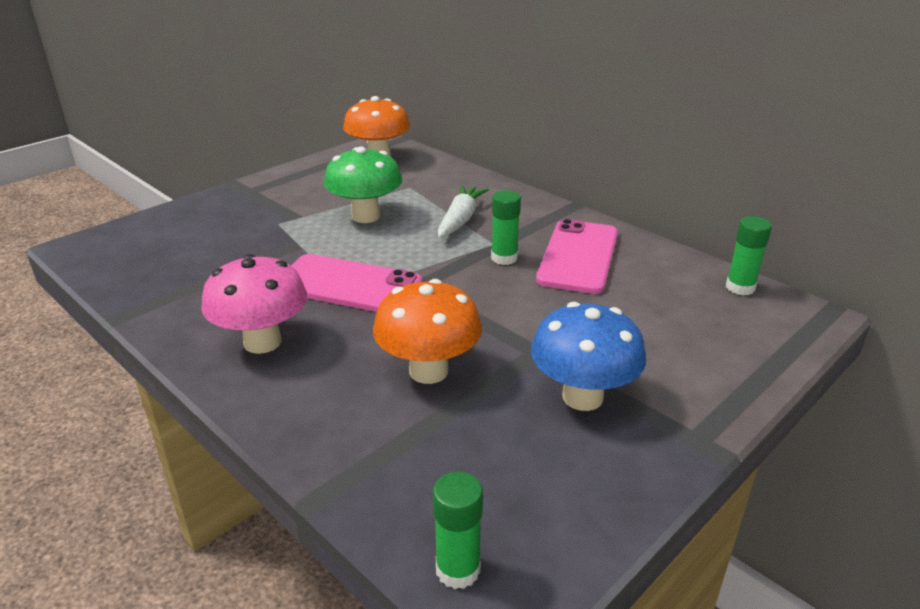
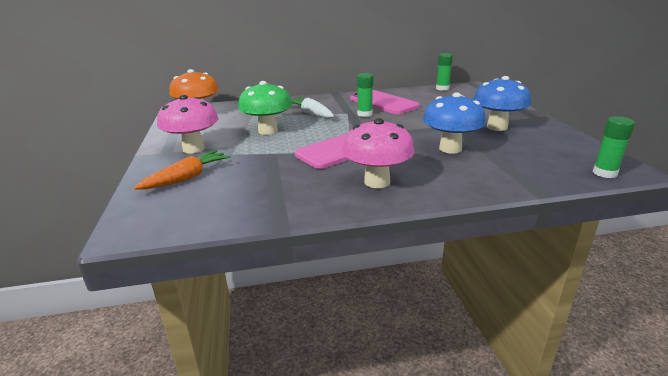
camera: 55 degrees left, 5 degrees down
(198, 226) = (187, 178): none -> orange carrot
(273, 198) = (193, 149): none -> pink mushroom
(428, 371) = (450, 149): orange mushroom -> blue mushroom

